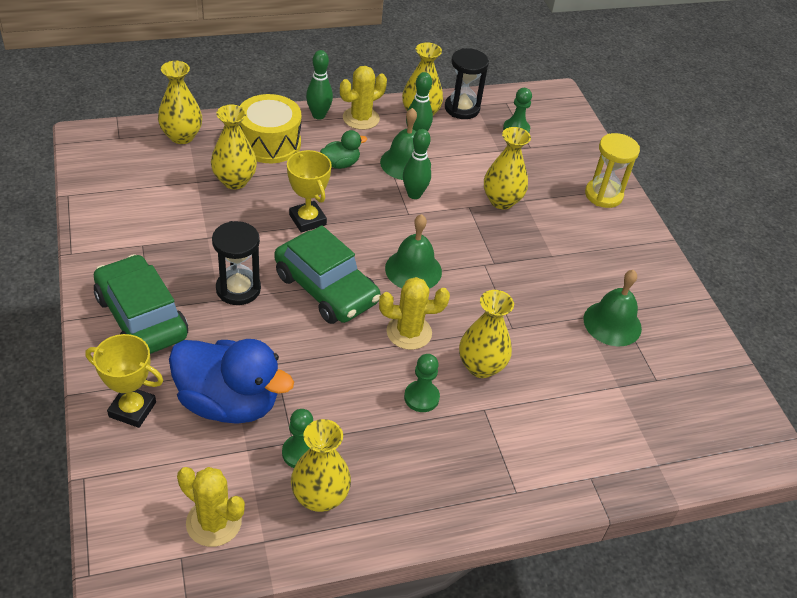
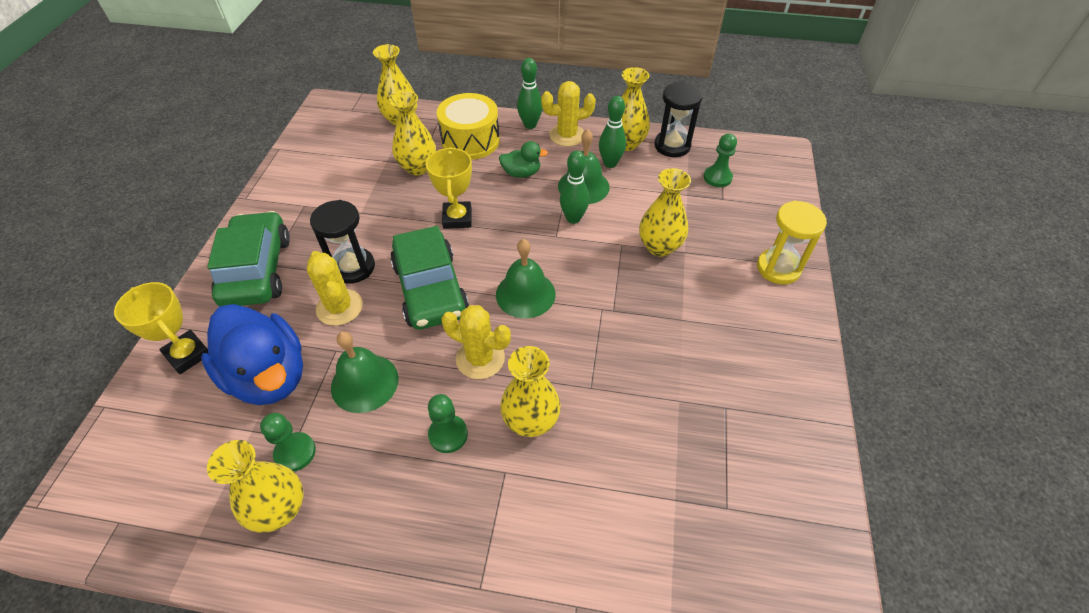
camera: 30 degrees right, 5 degrees up
(214, 522) = (170, 496): yellow cactus -> yellow cactus (339, 307)
(612, 323) = (709, 419): green bell -> green bell (364, 383)

